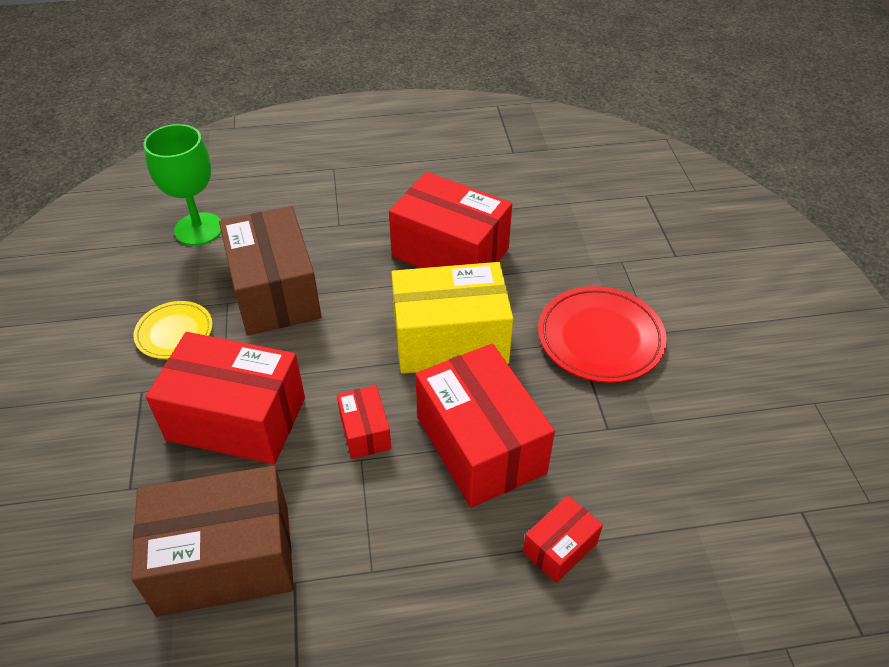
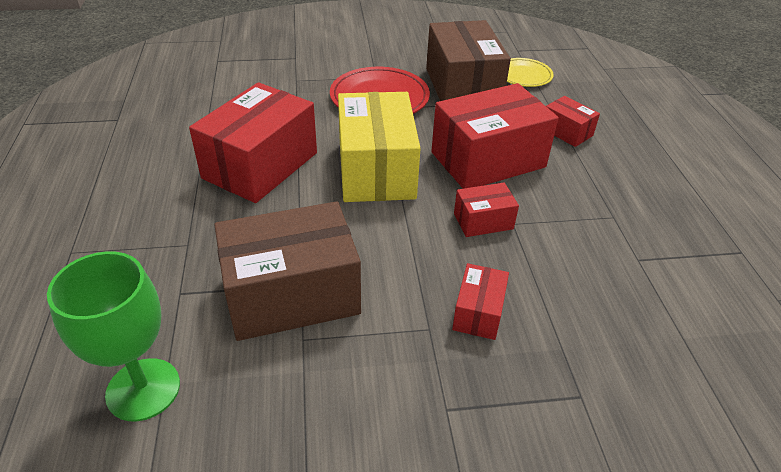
camera: 90 degrees left, 5 degrees down
(174, 332) = (349, 388): yellow plate -> yellow plate (523, 75)
(224, 559) = (634, 306): brown box -> brown box (462, 87)
(236, 419) = (478, 312): red box -> red box, size x0.48

